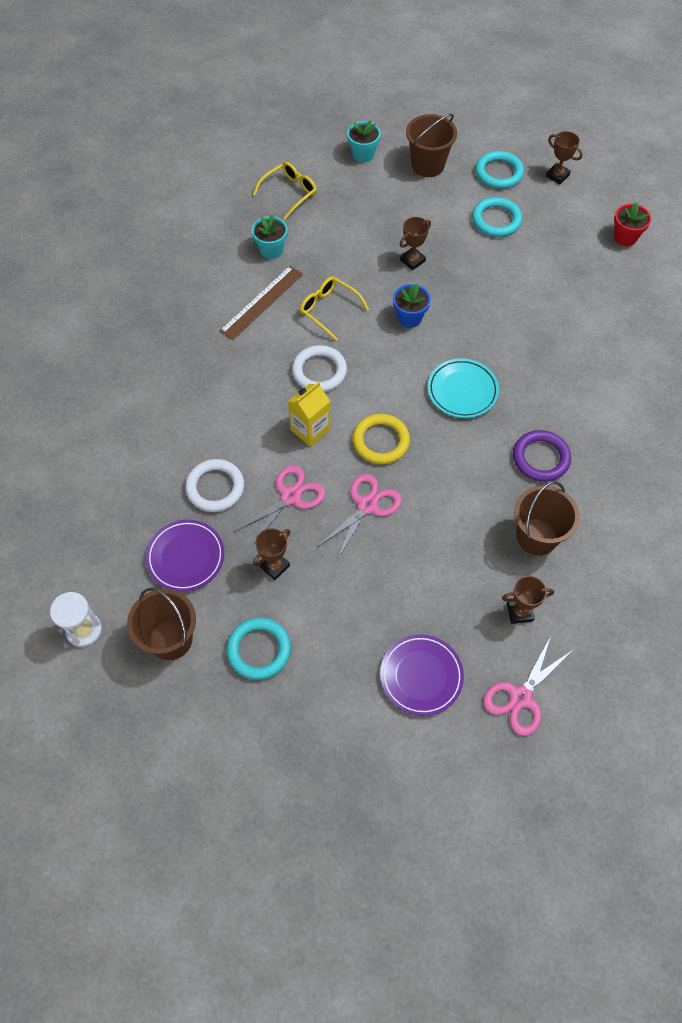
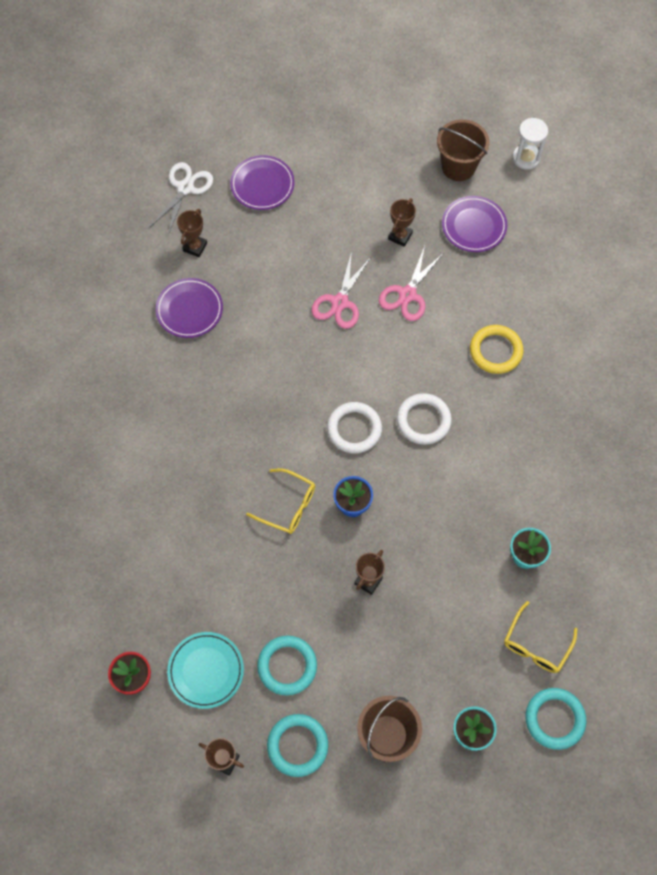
camera: 165 degrees right, 5 degrees up
(215, 487) = (474, 287): white ring -> white ring (354, 429)
(259, 650) = (389, 175): turquoise ring -> turquoise ring (554, 719)
(261, 302) = (509, 485): brown ruler -> none
(310, 430) = (411, 359): yellow carton -> none
(329, 310) = (437, 494): yellow glasses -> yellow glasses (288, 506)
(381, 441) = (344, 363): yellow ring -> yellow ring (495, 351)
(462, 391) = (280, 433): turquoise plate -> turquoise plate (206, 671)
(519, 612) = (195, 247): brown trophy -> brown trophy turned 45 degrees counterclockwise
(520, 697) = (185, 188): pink scissors -> white scissors
(536, 537) = (189, 310): brown bucket -> purple plate
(541, 458) = (195, 382): purple ring -> none

